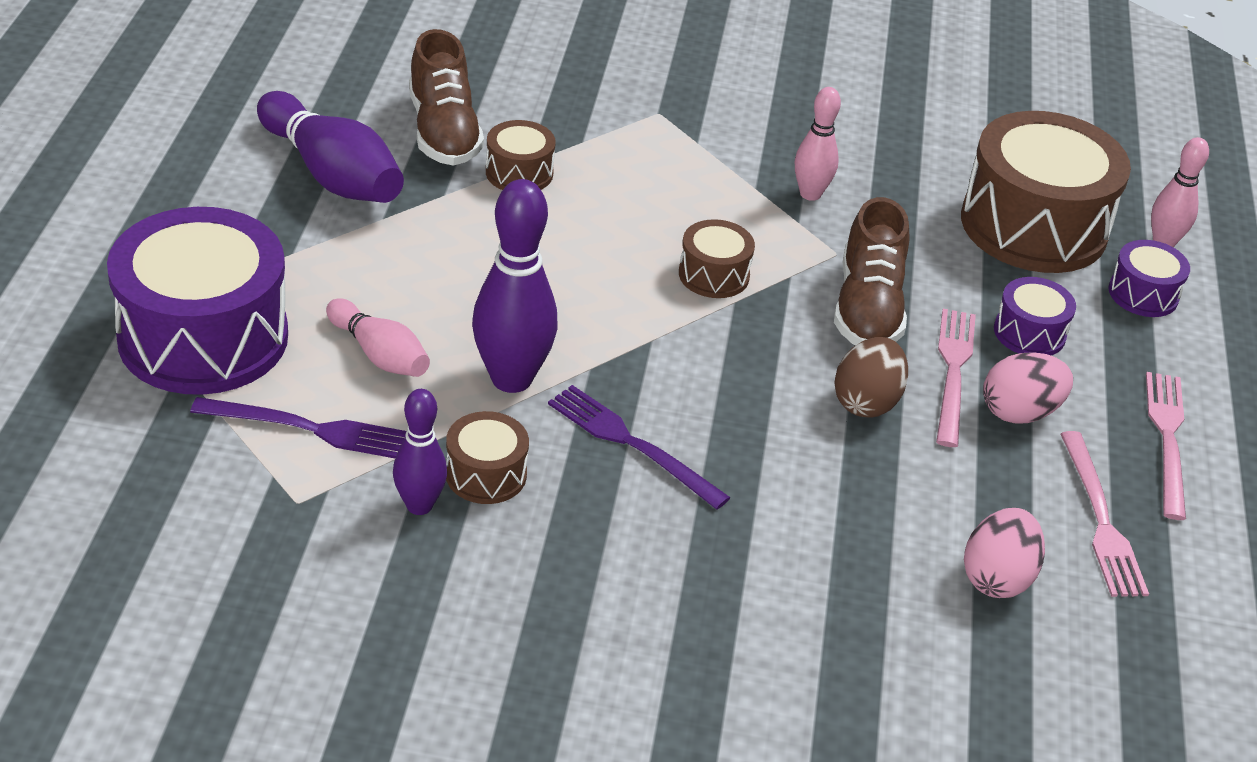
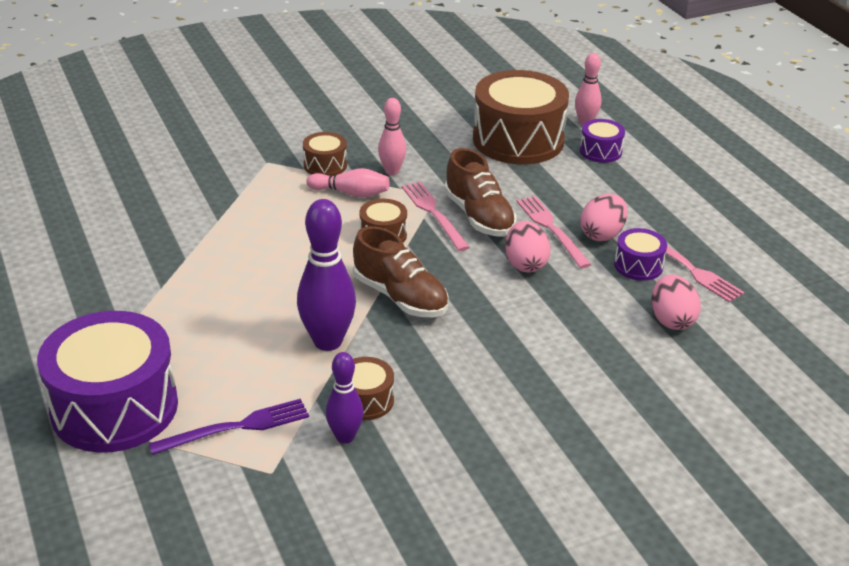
camera: 30 degrees left, 5 degrees down
(332, 174) = (103, 276): purple bowling pin -> none
(379, 354) = (236, 365): pink bowling pin -> pink bowling pin (351, 193)
(444, 132) = (150, 223): brown shoe -> brown shoe (400, 297)
(519, 173) = (219, 227): brown drum -> brown drum (325, 165)
(632, 444) = (429, 344): purple fork -> none
(866, 402) = (525, 264): brown egg -> pink egg
(1029, 333) = (568, 193): purple drum -> purple drum (638, 265)
(1167, 439) = (679, 215): pink fork -> pink fork (434, 213)

